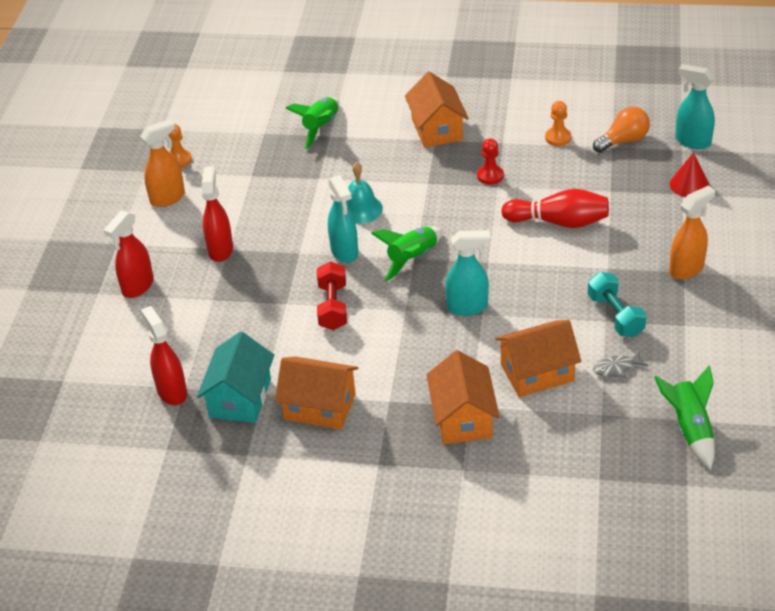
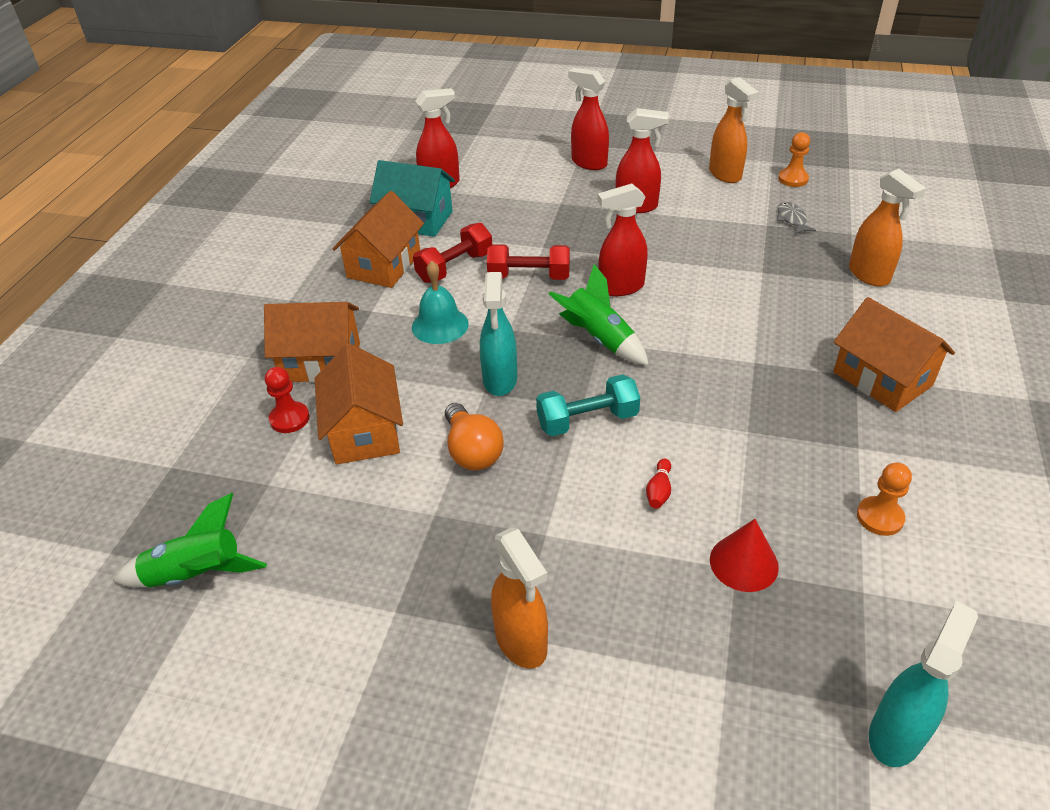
camera: 95 degrees right, 0 degrees up
(321, 128) = (869, 275): green rocket -> orange spray bottle
(321, 356) = (455, 267): none -> red dumbbell
(344, 252) = (620, 287): turquoise spray bottle -> red spray bottle
(360, 209) = (700, 302): turquoise bell -> turquoise bell (440, 325)
(437, 129) = (882, 379): orange house -> orange house turned 60 degrees clockwise
(490, 176) = (772, 425): red pawn -> red pawn (289, 419)
(559, 222) = (659, 491): red bowling pin -> red bowling pin, size x0.40
(615, 315) = (441, 527): turquoise dumbbell -> turquoise dumbbell (587, 420)
(617, 368) = (339, 512): grey fish -> grey fish (792, 219)
(623, 141) = (883, 612): orange light bulb -> orange light bulb (472, 451)
(689, 185) = (752, 696): red cone -> red cone (743, 563)

